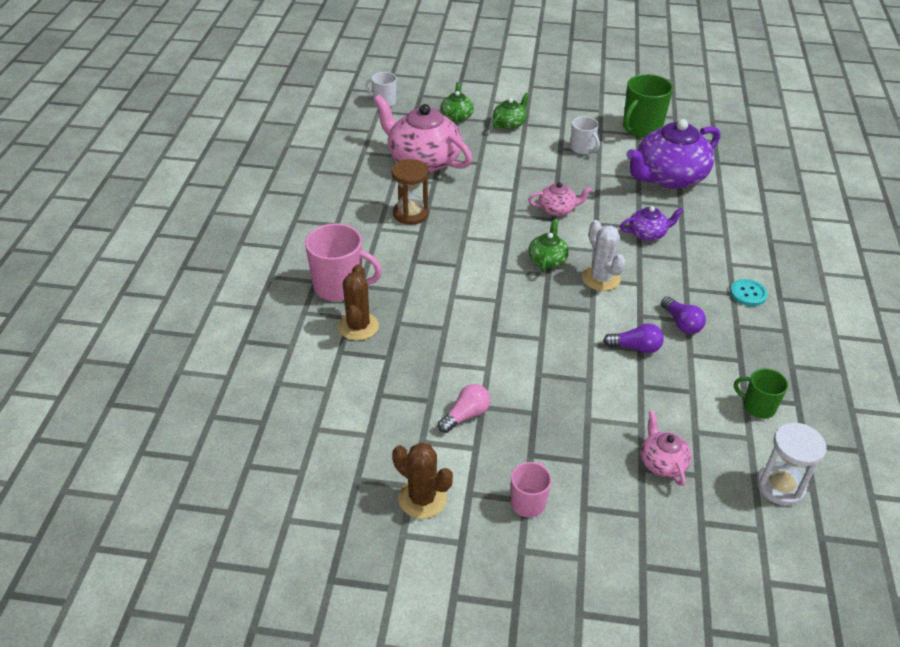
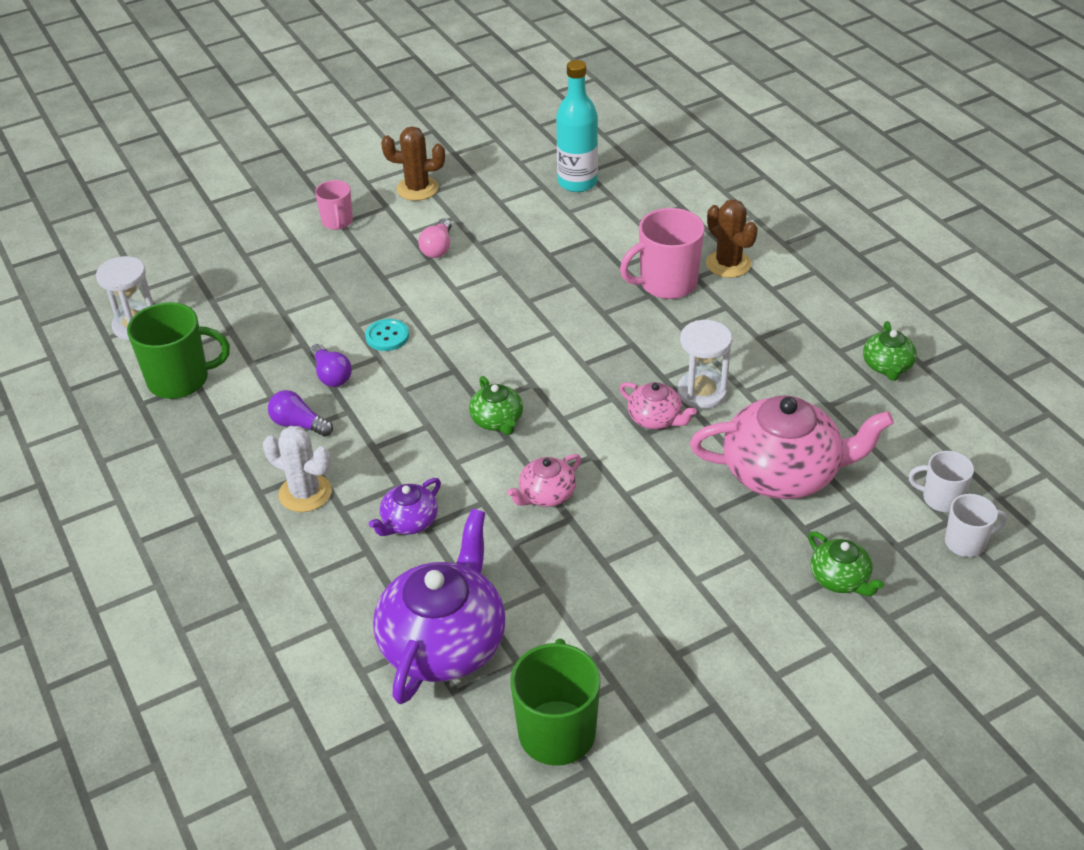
camera: 145 degrees right, 0 degrees up
(285, 414) = (577, 182): none -> turquoise bottle
(358, 326) = (605, 262): brown cactus -> brown cactus (728, 264)
(410, 214) = (702, 392): brown hourglass -> white hourglass
(509, 124) = (754, 611): green teapot -> green teapot (887, 366)
(582, 148) = (607, 625): white mug -> white mug (941, 499)
(601, 278) = (420, 430): white cactus -> white cactus (305, 493)
(635, 347) = (331, 375): purple light bulb -> purple light bulb turned 90 degrees counterclockwise
(662, 462) = (247, 295): pink teapot -> pink teapot (655, 419)
(748, 294) = (240, 501): turquoise button -> turquoise button (387, 336)
(758, 407) = (180, 380): green mug -> green mug, size x1.72

